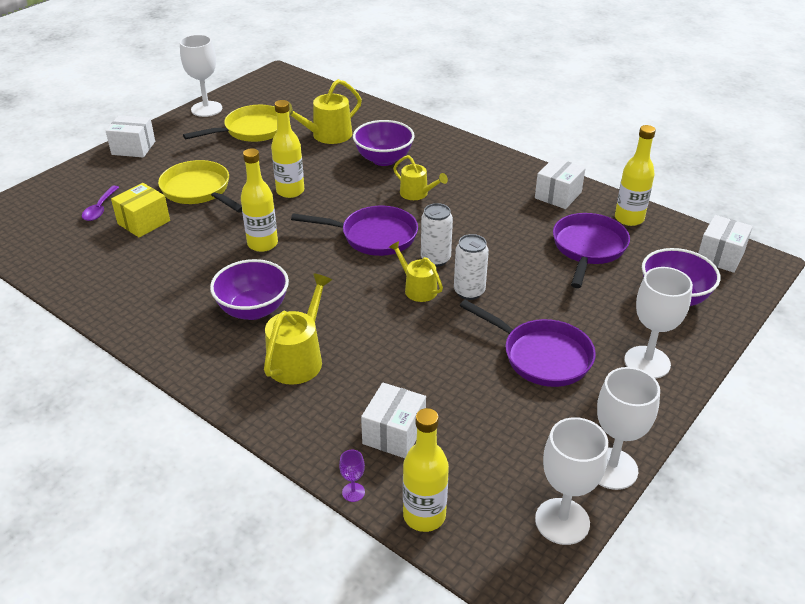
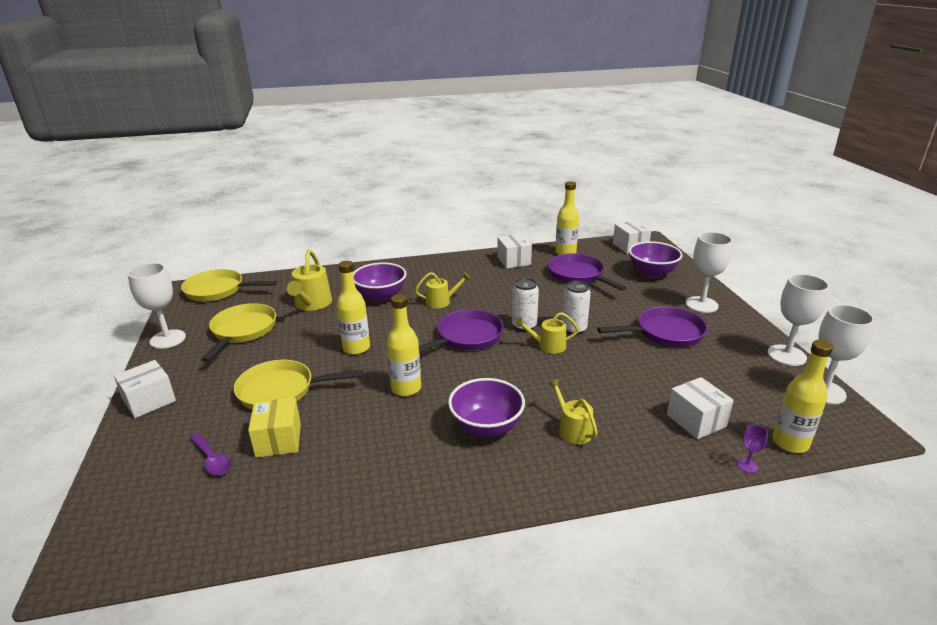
camera: 50 degrees left, 10 degrees down
(293, 86) = (218, 290): none -> yellow pan
(298, 359) = (572, 430): yellow watering can -> yellow watering can, size x0.65

